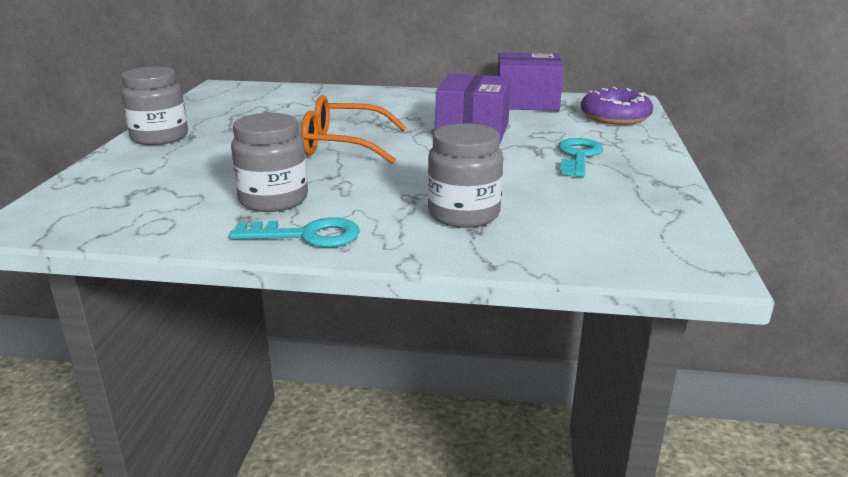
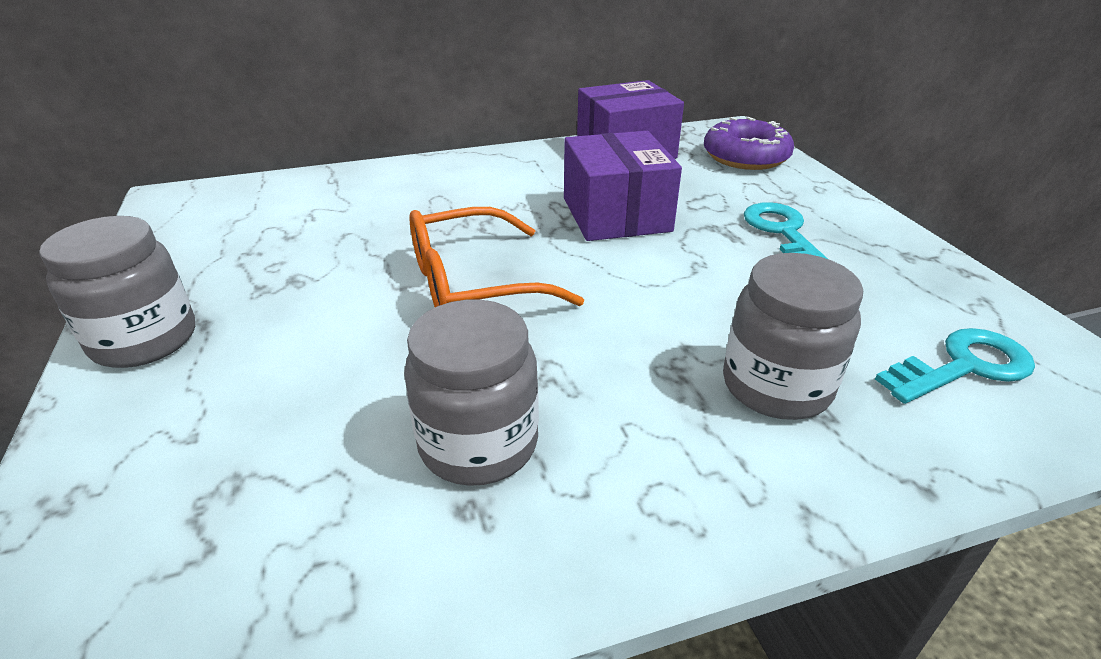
camera: 25 degrees left, 10 degrees up
(307, 235) = (614, 519): turquoise key -> turquoise key (963, 366)

